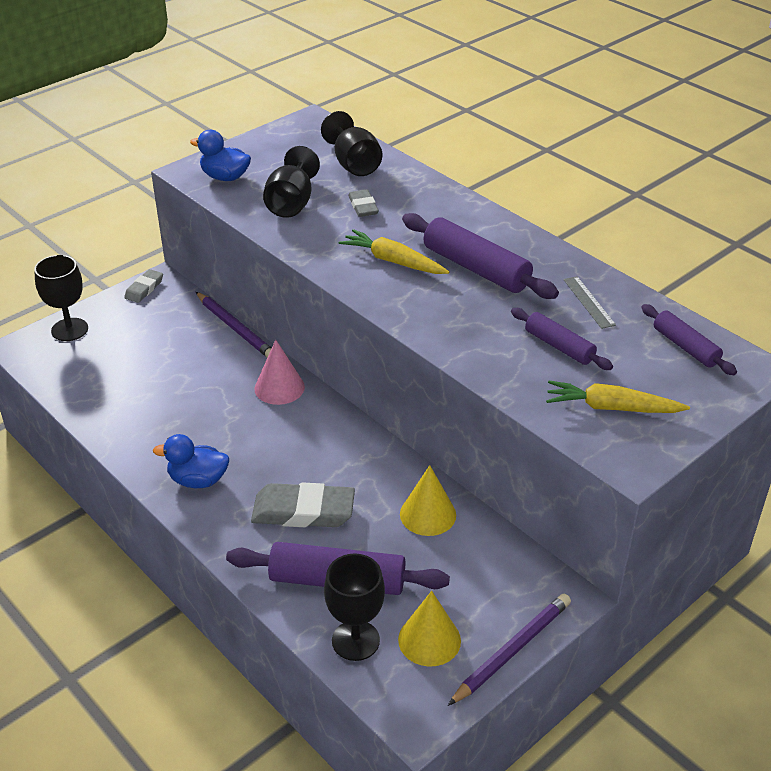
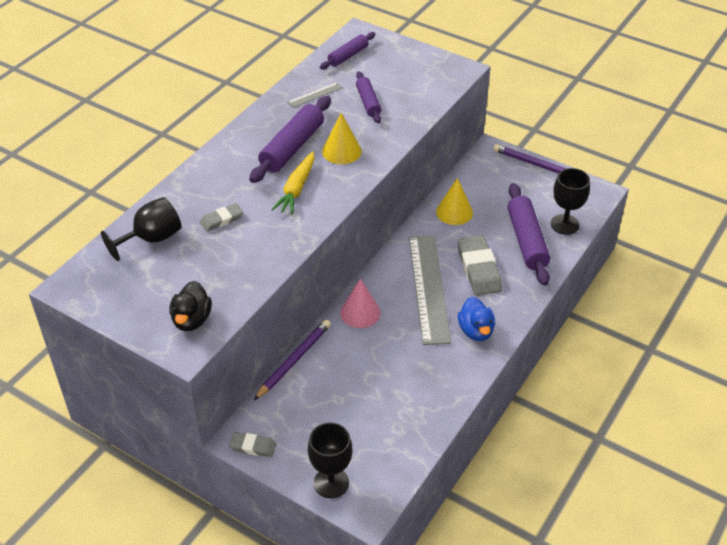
camera: 105 degrees left, 5 degrees up
(225, 177) = (192, 320): blue duck -> black duck
(291, 203) = (228, 263): black goblet -> none
(291, 454) = (428, 288): none -> grey ruler
(429, 640) = (548, 196): yellow cone -> yellow cone (341, 151)
(559, 346) = (368, 102): purple rolling pin -> purple rolling pin turned 45 degrees counterclockwise
(612, 408) = (418, 78): yellow carrot -> none

